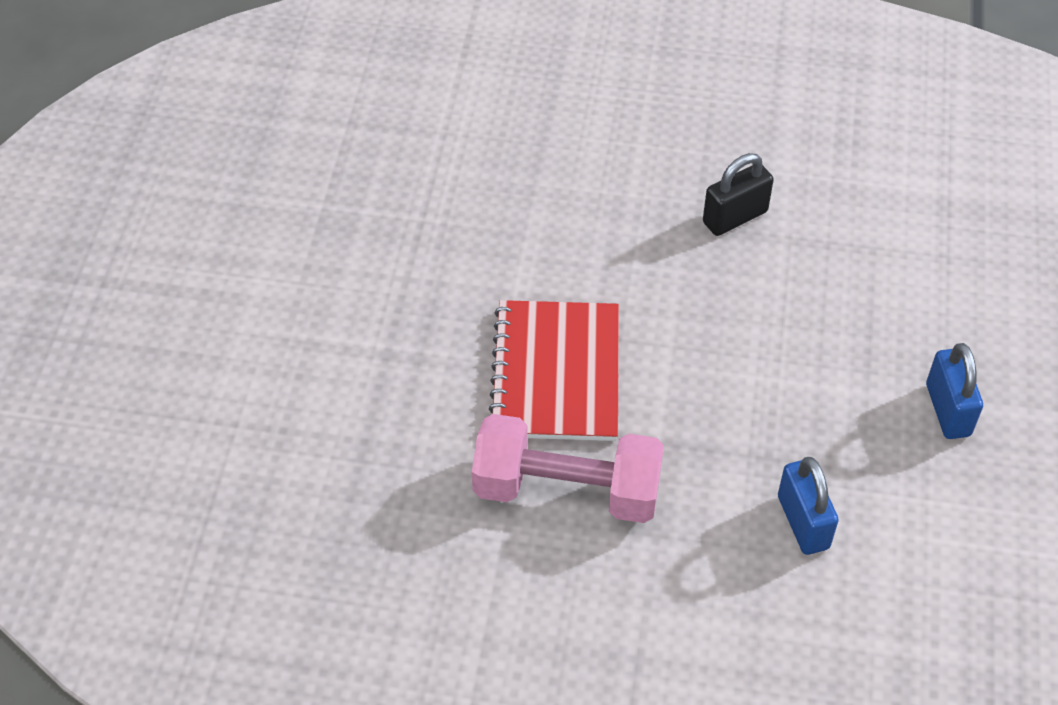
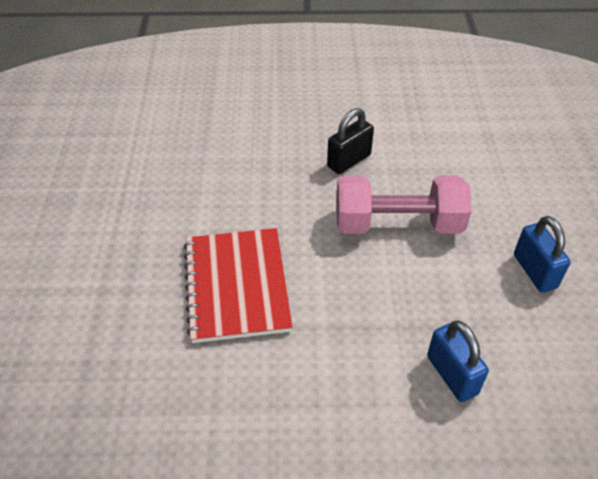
camera: 10 degrees left, 5 degrees down
(567, 489) = (258, 377): pink dumbbell -> pink dumbbell (398, 224)

